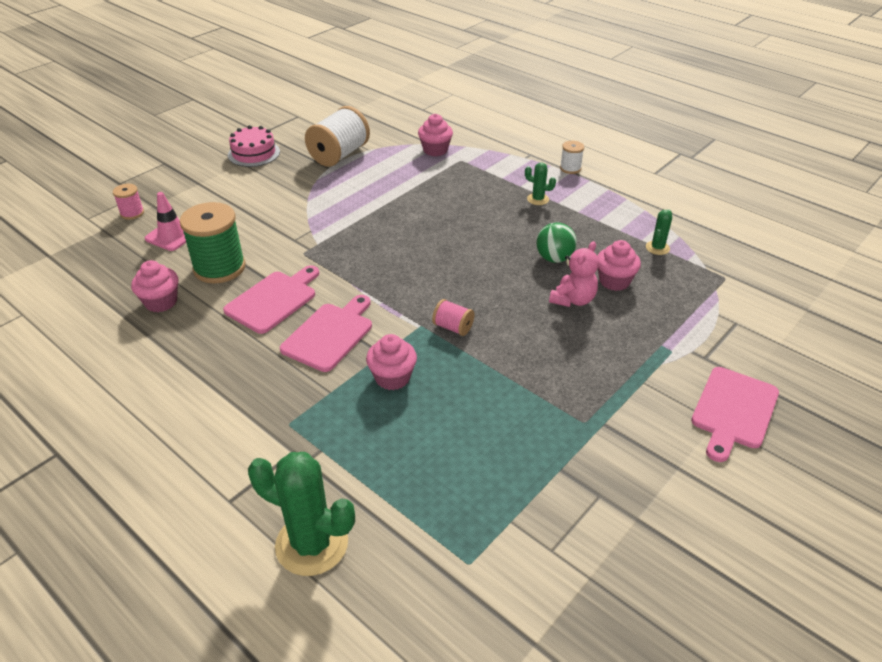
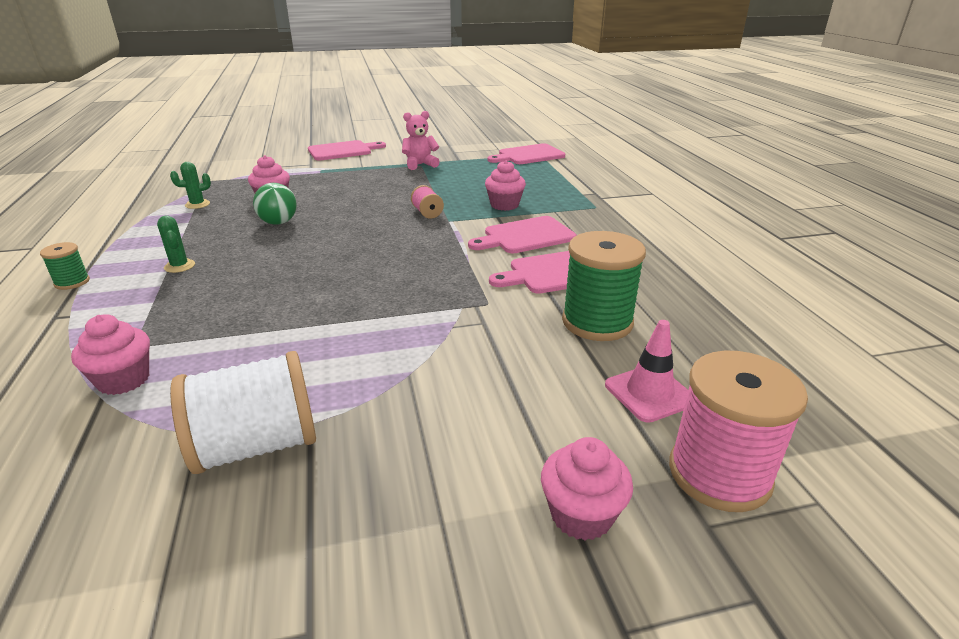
camera: 145 degrees left, 10 degrees down
(132, 213) = (719, 474): pink spool -> pink spool, size x2.03
(161, 302) = (681, 309): pink cupcake -> pink cupcake (581, 515)
(254, 153) = (394, 544): pink cake -> none
(312, 544) = (611, 173): green cactus -> none
(481, 547) = (528, 155): none -> pink cutting board
(570, 168) = (72, 282): white spool -> green spool
(573, 300) = (321, 201): pink teddy bear -> pink teddy bear (420, 165)

